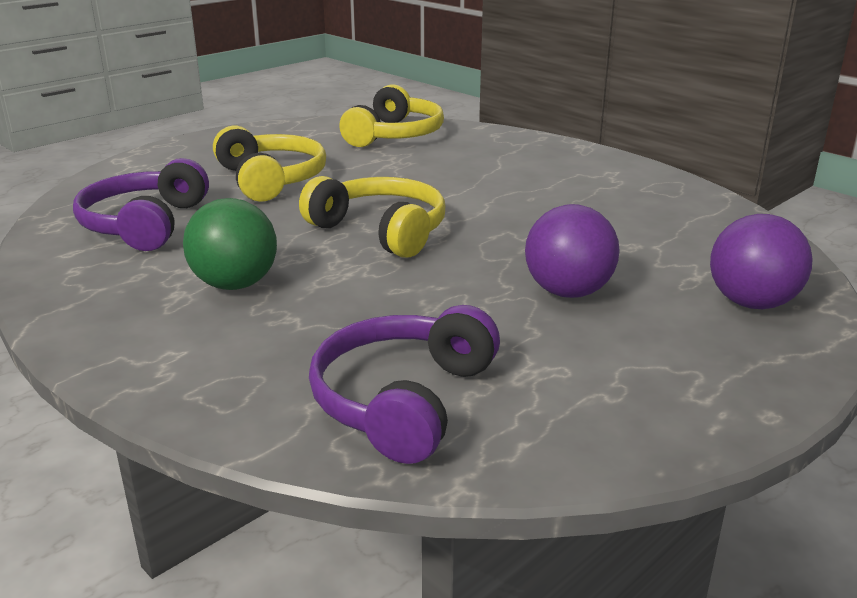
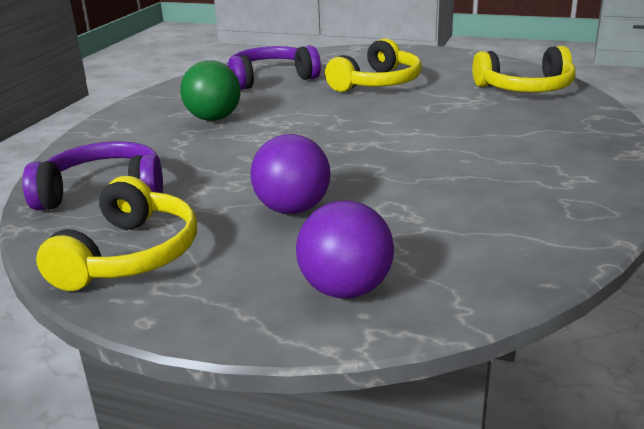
camera: 65 degrees right, 0 degrees up
(381, 231) = (332, 130): yellow headphones -> yellow headphones (130, 255)

